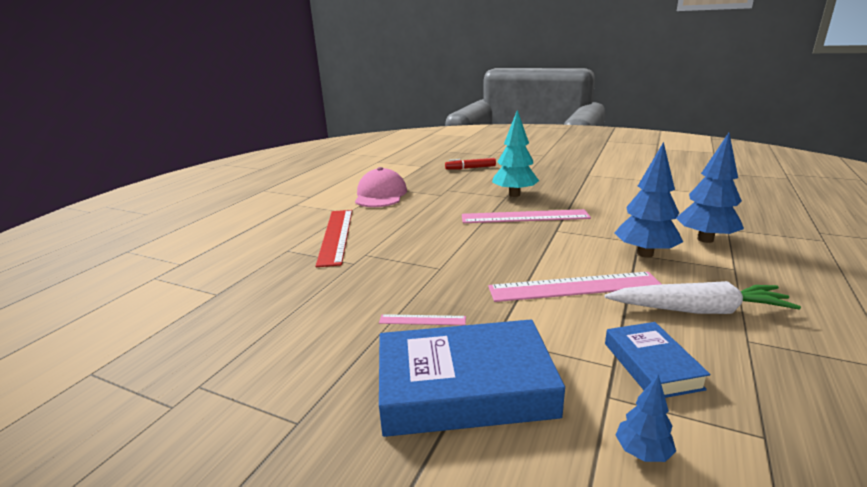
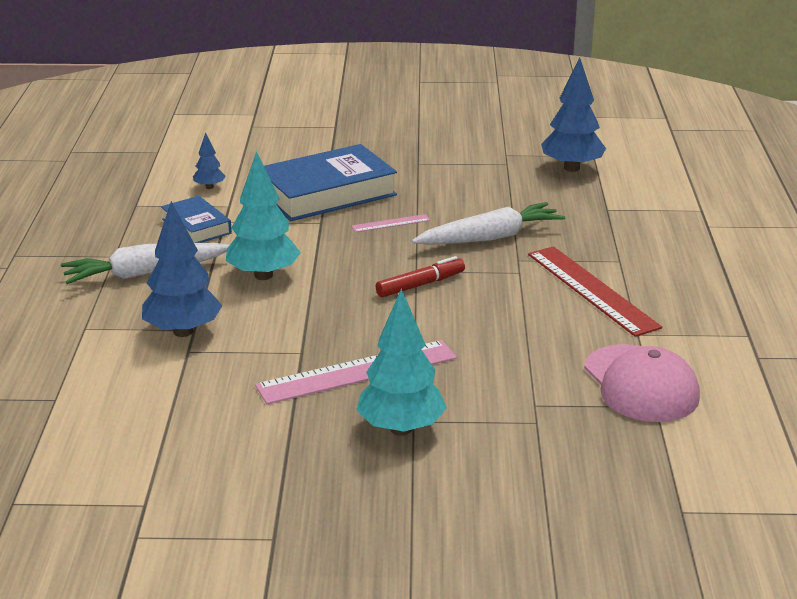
camera: 155 degrees right, 5 degrees up
(350, 285) = (490, 238): none -> white carrot
(470, 168) = (557, 520): red marker -> red marker (420, 285)
(574, 287) = (263, 275): pink ruler -> turquoise tree
(705, 239) = (97, 370): blue tree -> blue tree (571, 168)

